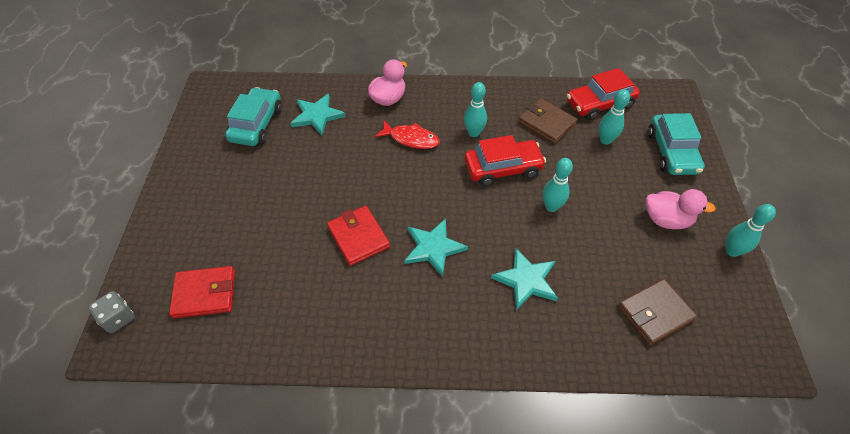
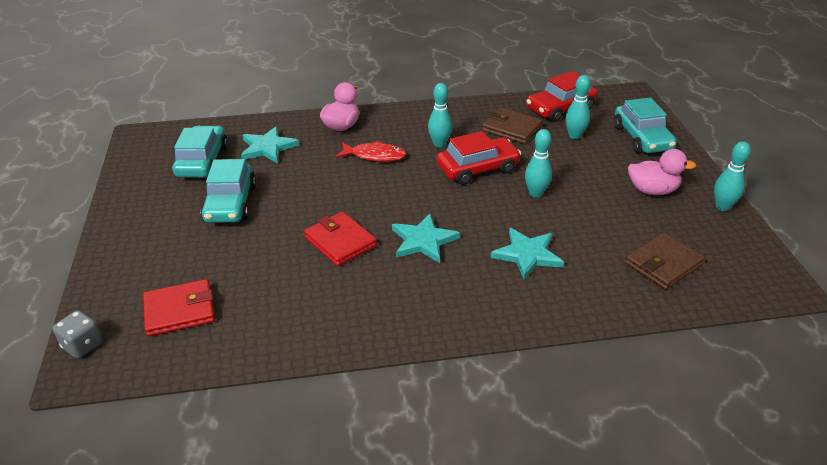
camera: 10 degrees left, 15 degrees down
(271, 177) = (230, 203): none -> turquoise car

